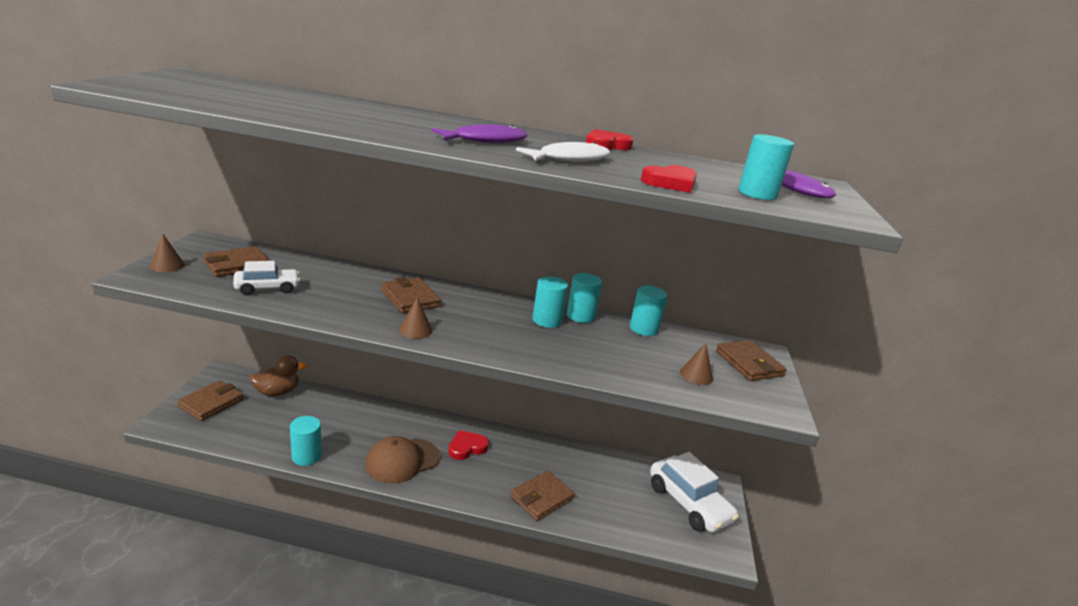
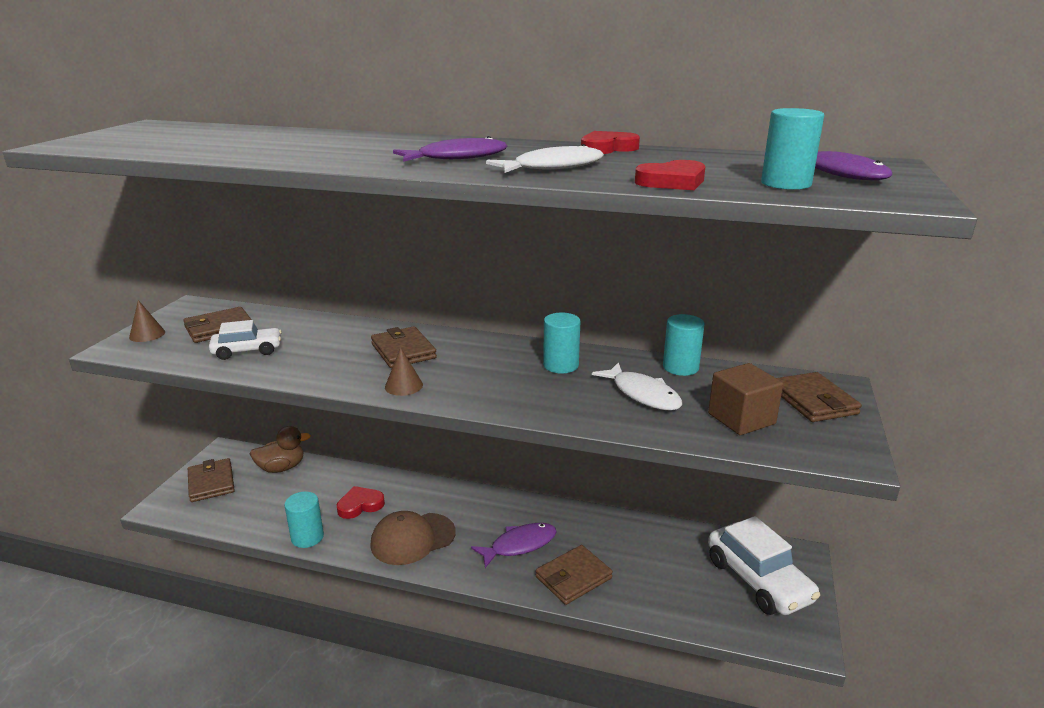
camera: 10 degrees right, 0 degrees up
(211, 403) = (211, 483): brown wallet -> brown wallet turned 60 degrees counterclockwise
(467, 447) = (488, 521): red heart -> red heart (360, 505)
(495, 469) = (519, 545): none -> purple fish
(580, 316) = (603, 357): turquoise cylinder -> none
(616, 350) = (642, 394): none -> white fish
(696, 375) = (741, 419): brown cone -> brown cube

